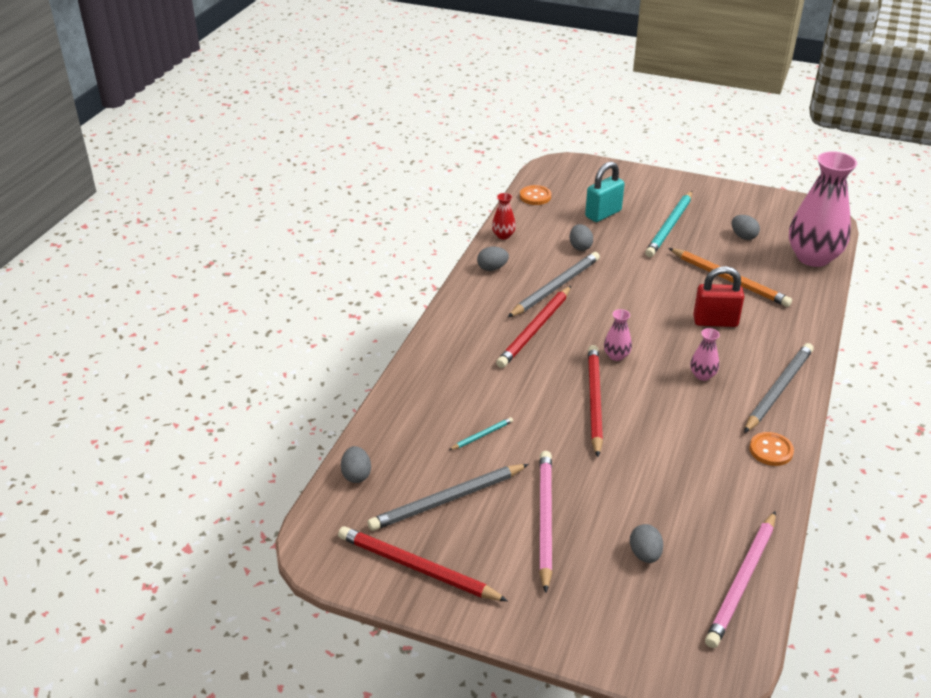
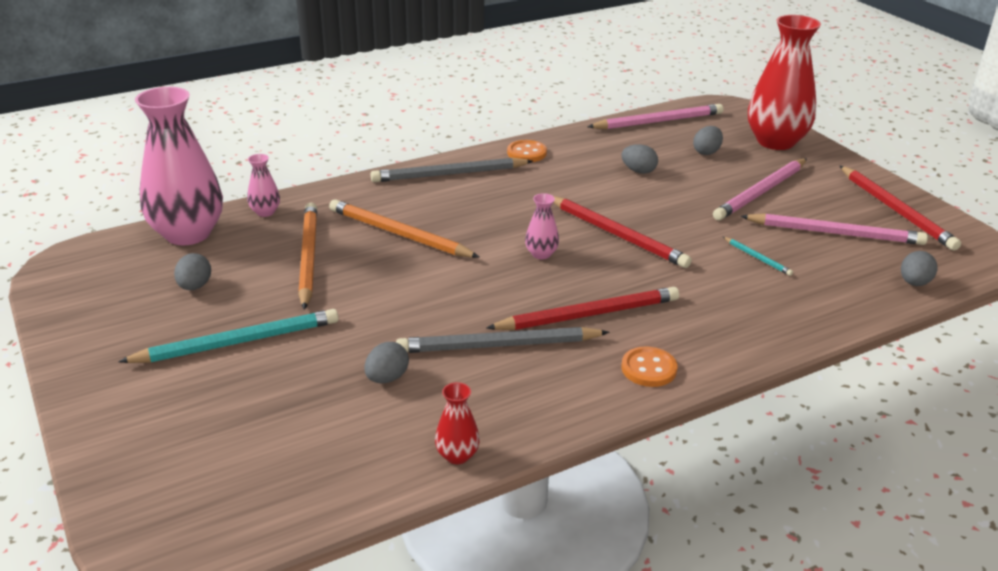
camera: 140 degrees left, 5 degrees down
(447, 500) = (835, 233): grey pencil -> pink pencil
(482, 435) = (757, 258): turquoise pencil -> turquoise pencil turned 135 degrees counterclockwise
(492, 268) = (541, 412): grey egg -> grey egg (638, 171)
(535, 196) = (306, 500): orange button -> orange button (649, 369)
(594, 401) = (617, 234): red pencil -> red pencil turned 90 degrees counterclockwise
(603, 214) = (275, 407): turquoise padlock -> none
(605, 623) = (775, 142): none -> red vase
(702, 375) = (490, 207): pink vase -> pink vase (265, 212)
(715, 321) = (399, 234): red padlock -> orange pencil

